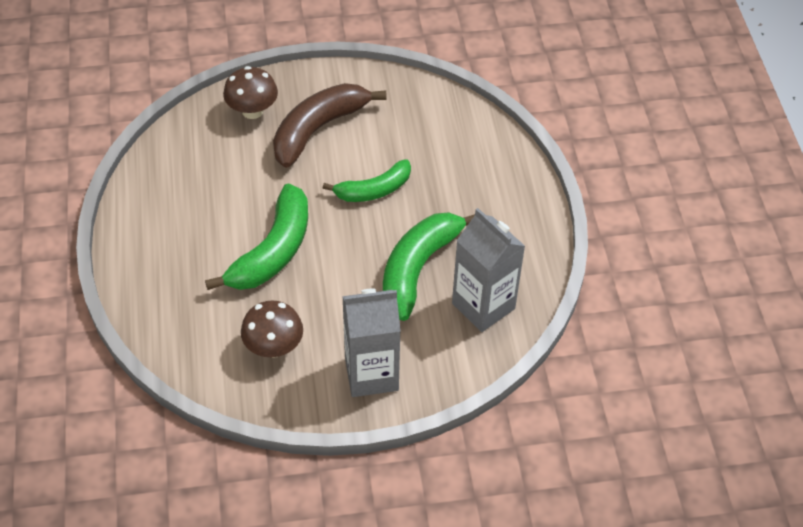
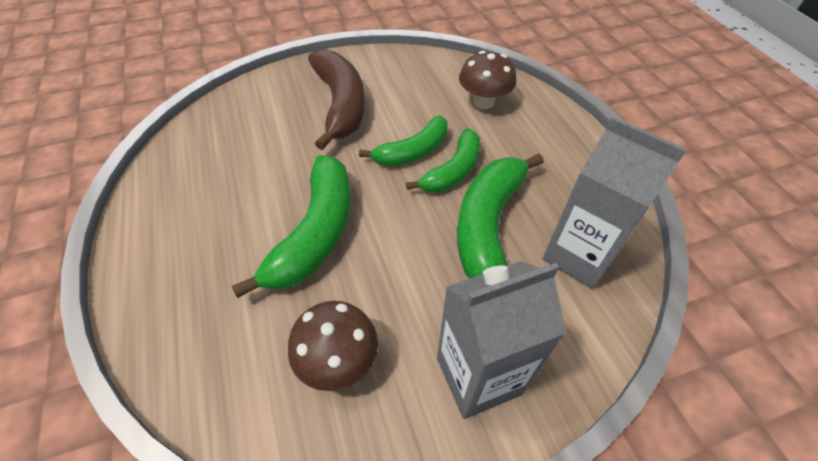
camera: 10 degrees left, 0 degrees up
(252, 111) = (271, 98): brown mushroom -> brown mushroom (483, 102)
(318, 129) = (341, 104): brown banana -> brown banana turned 135 degrees clockwise
(404, 215) = (453, 171): none -> green banana

